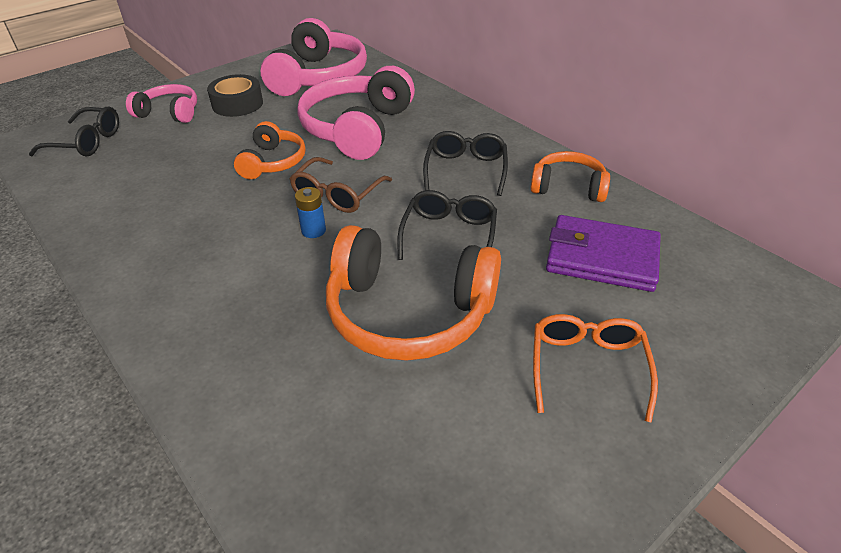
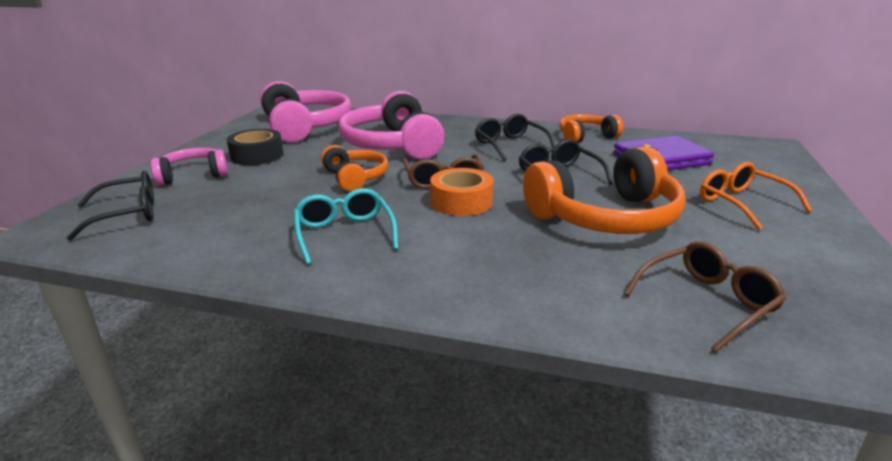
camera: 35 degrees left, 15 degrees down
(183, 227) = (344, 233): none -> turquoise glasses
(313, 230) = (461, 202): blue battery -> orange tape
(336, 463) = (707, 302): none -> brown glasses

